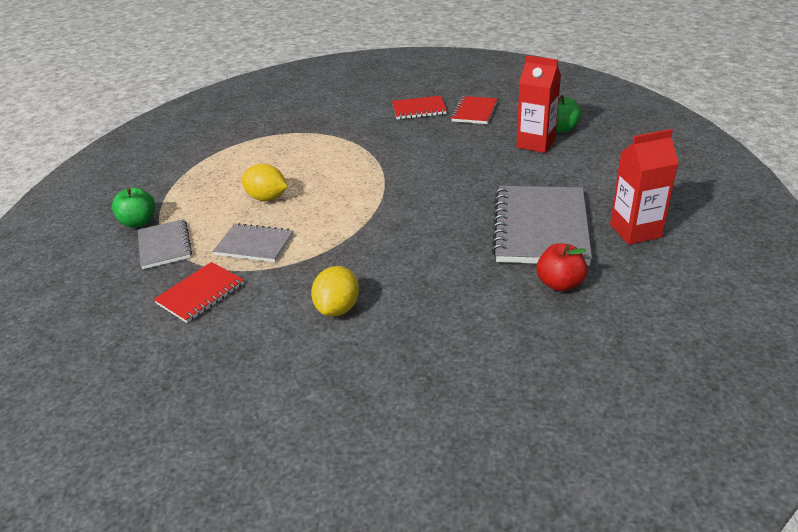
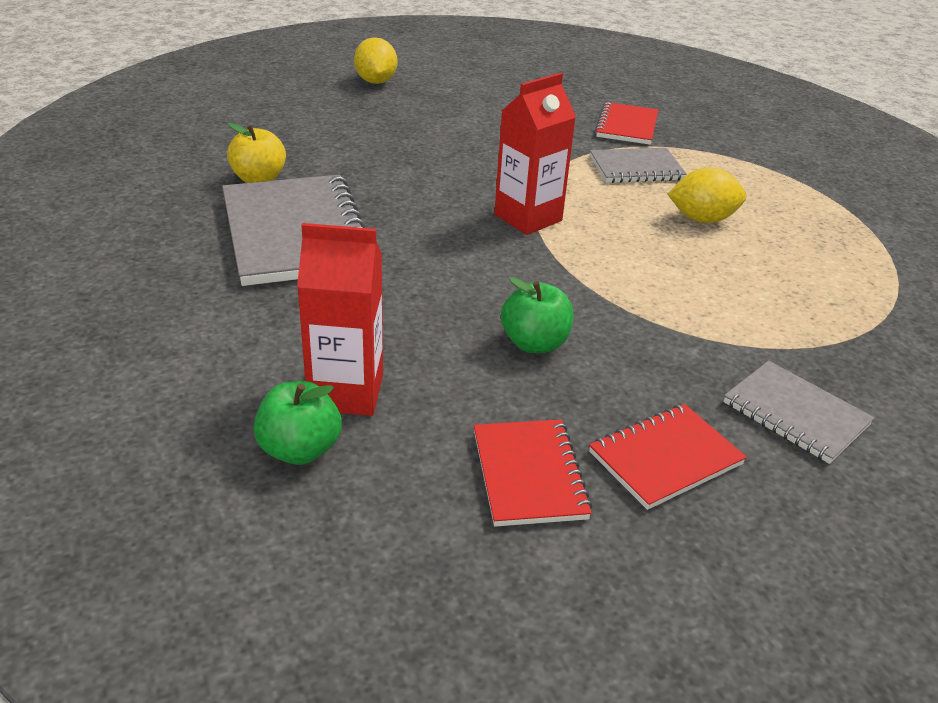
camera: 150 degrees right, 0 degrees up
(139, 222) = (808, 171): green apple -> green apple (534, 343)
(165, 246) = (733, 155): grey notebook -> grey notebook (795, 414)
(338, 308) = (481, 133): yellow lemon -> yellow lemon (376, 81)
(560, 284) = (259, 179): red apple -> yellow apple
(635, 231) = (160, 248): red carton -> red carton (528, 218)

